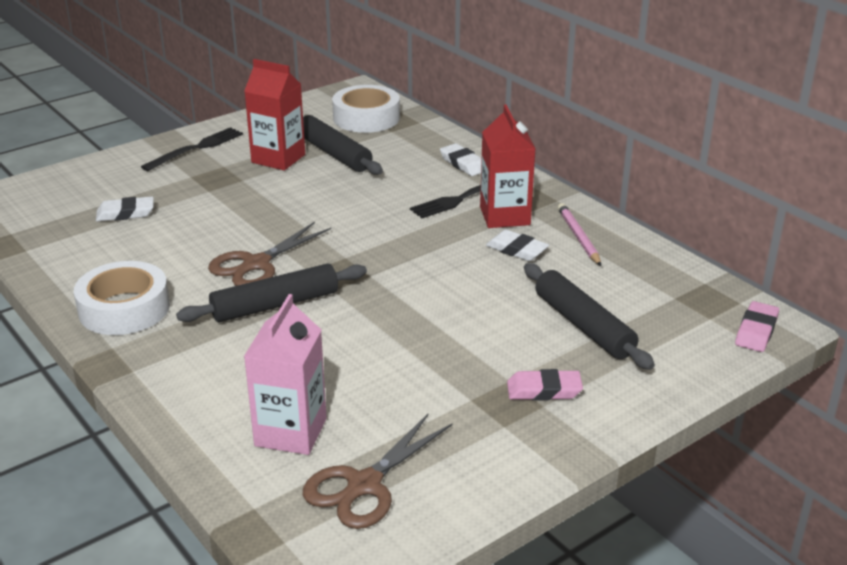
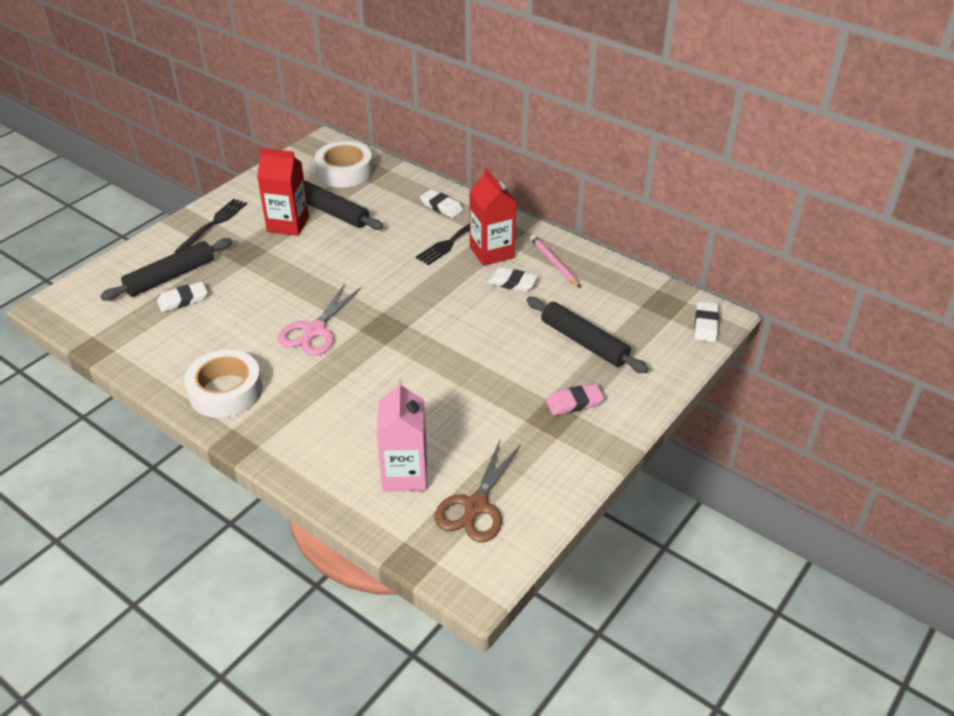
camera: 15 degrees left, 10 degrees up
(256, 264) = (315, 330): brown scissors -> pink scissors
(275, 305) = (346, 366): black rolling pin -> black rolling pin (170, 277)
(756, 331) = (705, 324): pink eraser -> white eraser

